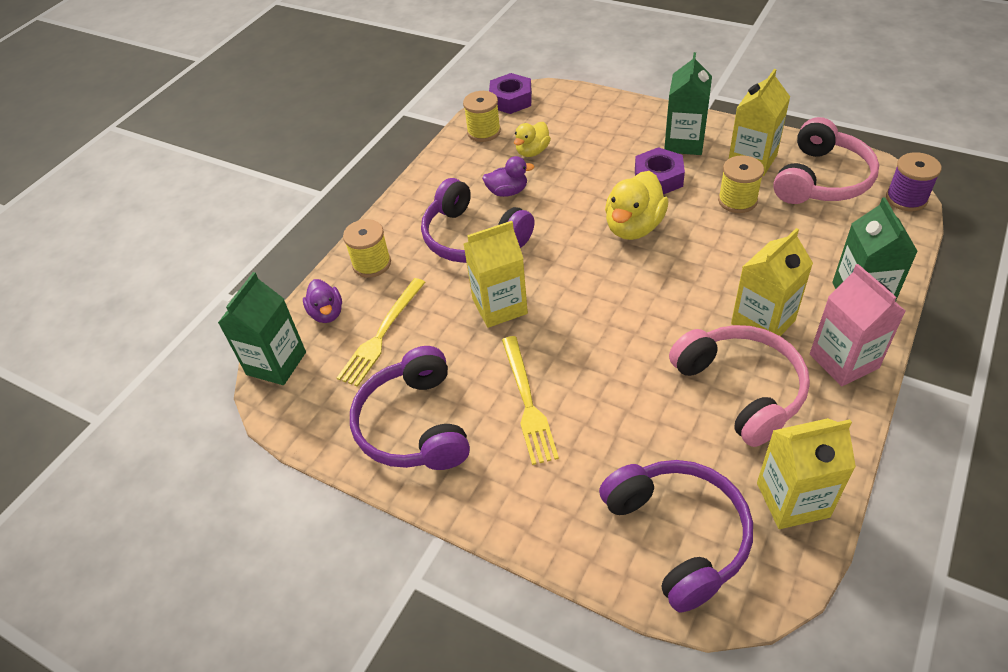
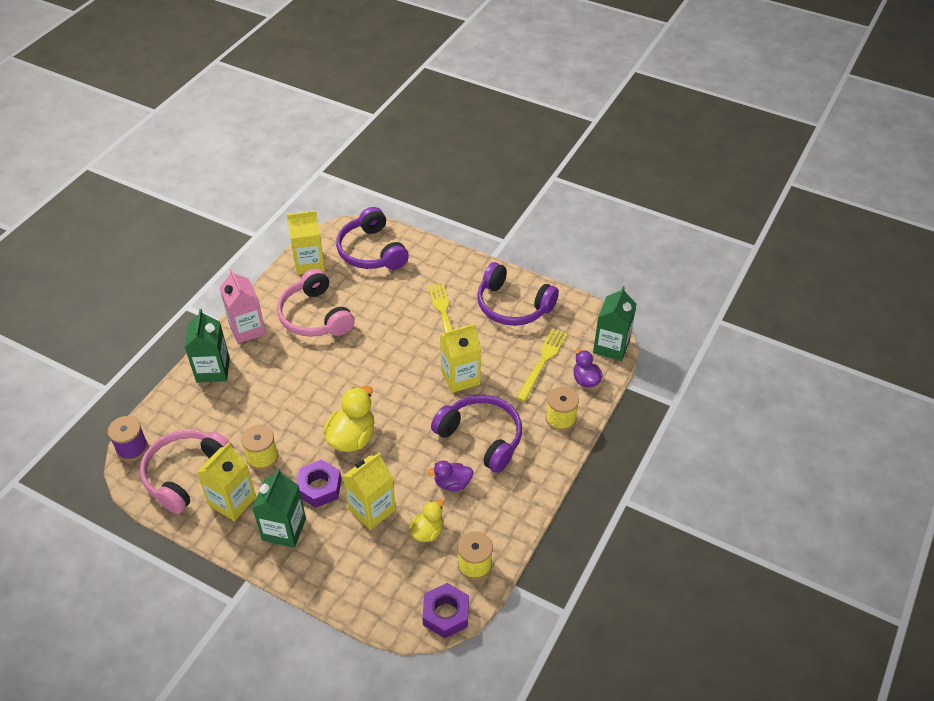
camera: 175 degrees right, 0 degrees up
(414, 425) = (512, 306): purple headphones -> purple headphones turned 135 degrees clockwise
(763, 322) = (285, 356): yellow carton -> yellow carton (372, 509)

